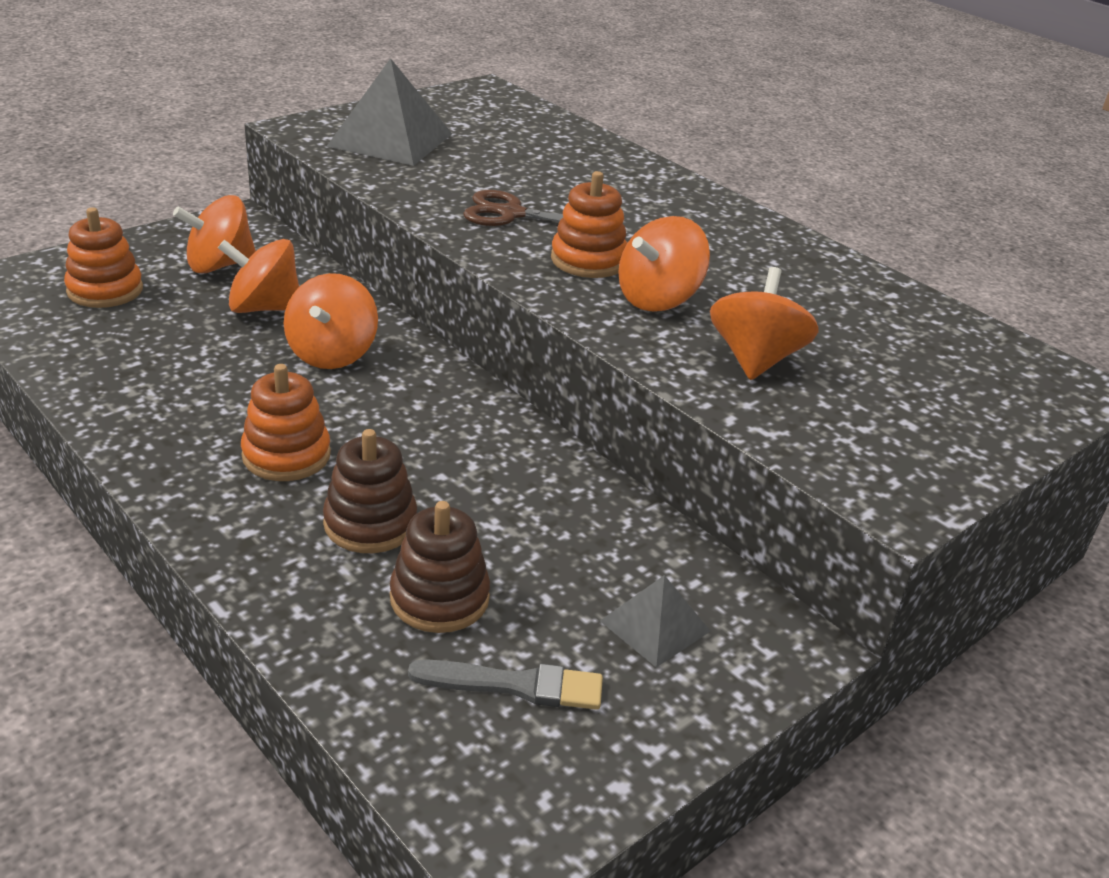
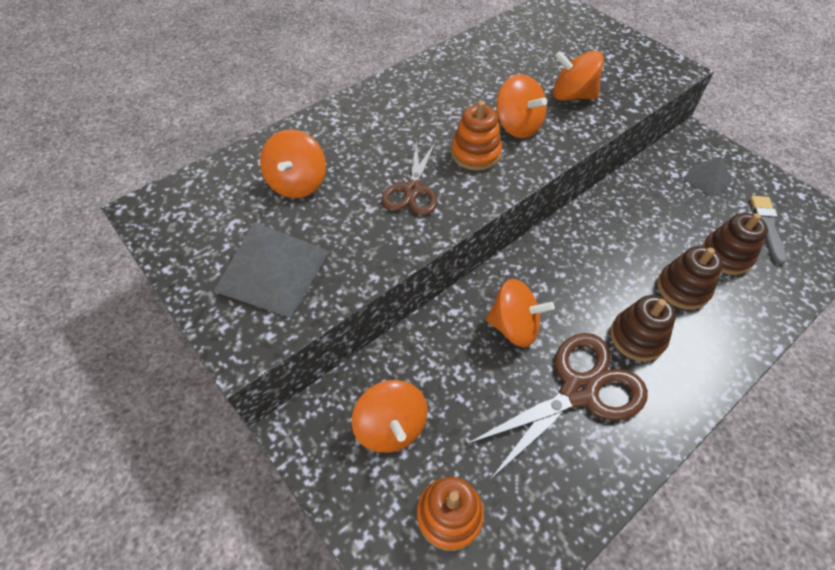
camera: 85 degrees left, 20 degrees up
(217, 391) = (579, 390): none -> brown scissors
(264, 308) = (458, 380): orange spinning top -> orange spinning top (298, 183)
(286, 455) = (637, 337): orange stacking toy -> brown stacking toy

